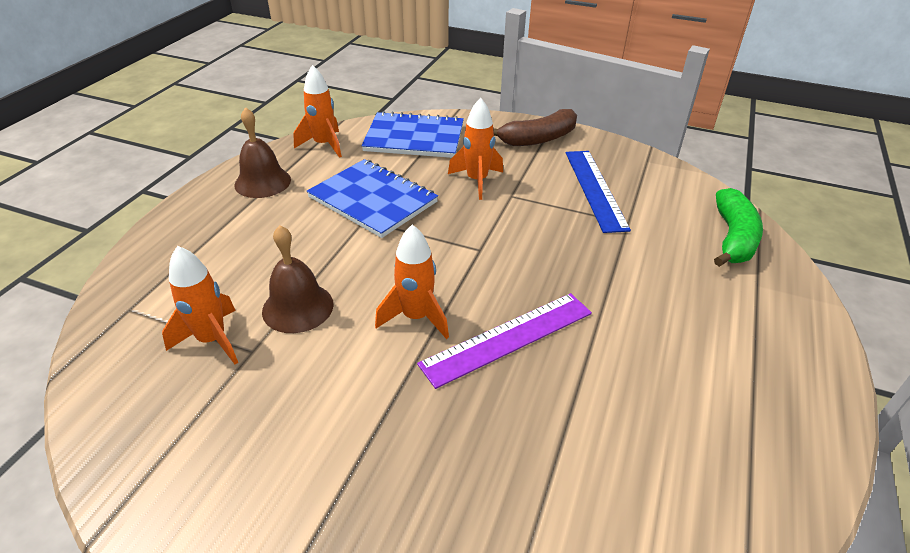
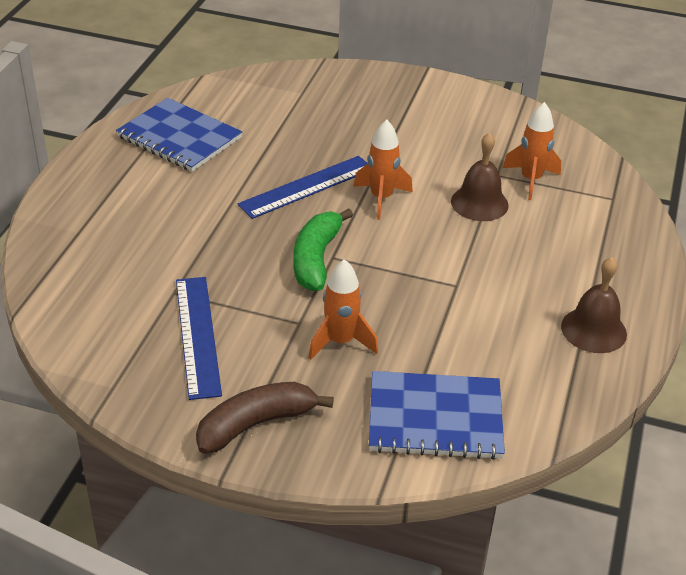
camera: 175 degrees right, 0 degrees up
(324, 145) = (554, 396): orange rocket -> none
(373, 200) = (456, 310): blue notebook -> blue notebook (179, 137)
(508, 338) = (307, 186): purple ruler -> blue ruler
(733, 238) = (70, 277): green banana -> green banana (316, 259)

